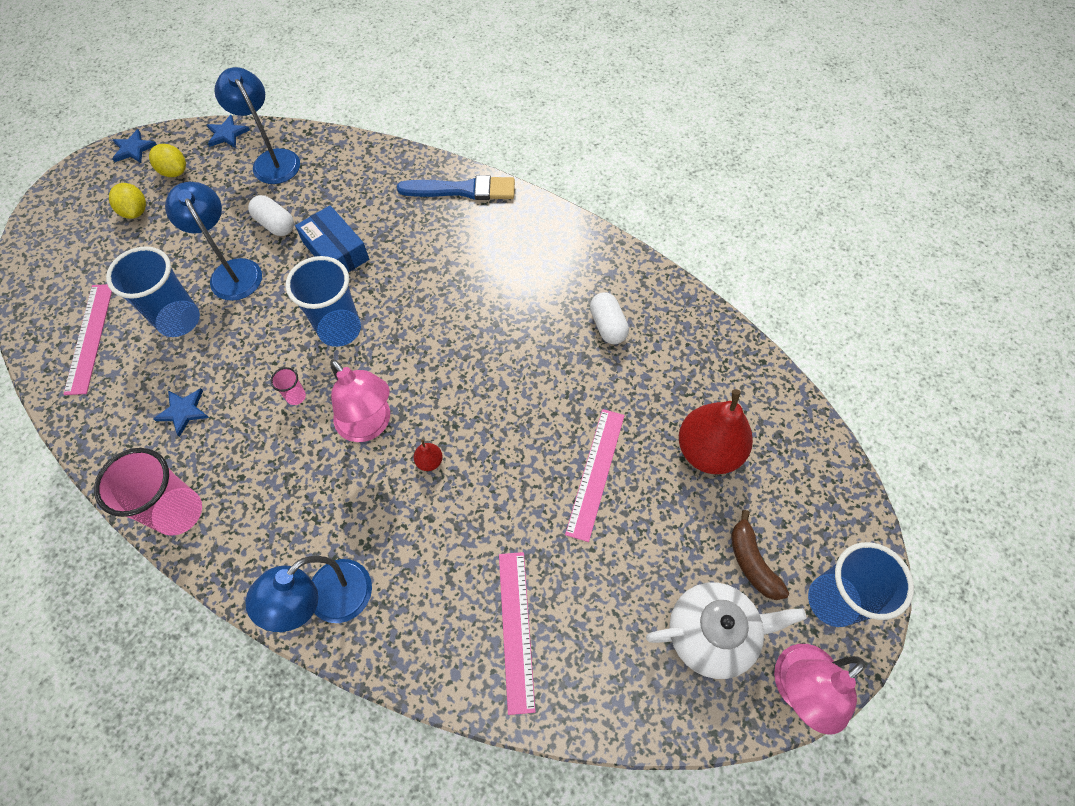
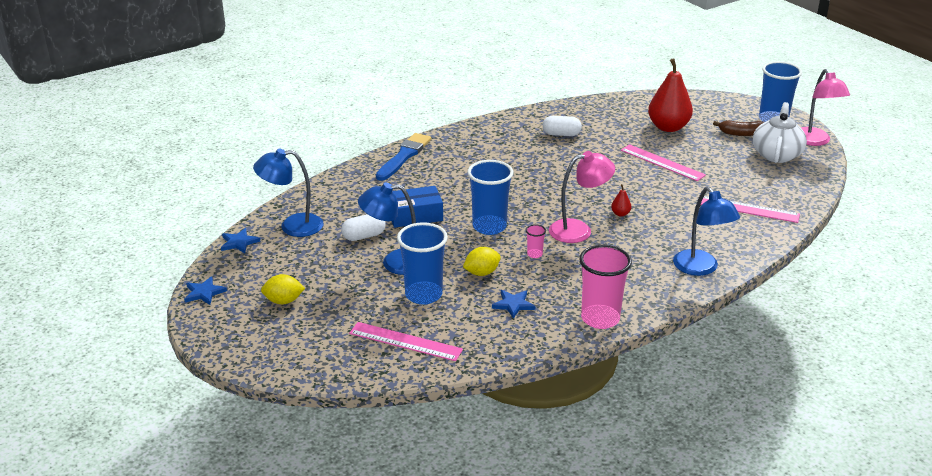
camera: 65 degrees left, 30 degrees down
(174, 171) = (256, 275): yellow lemon -> yellow lemon (482, 273)

